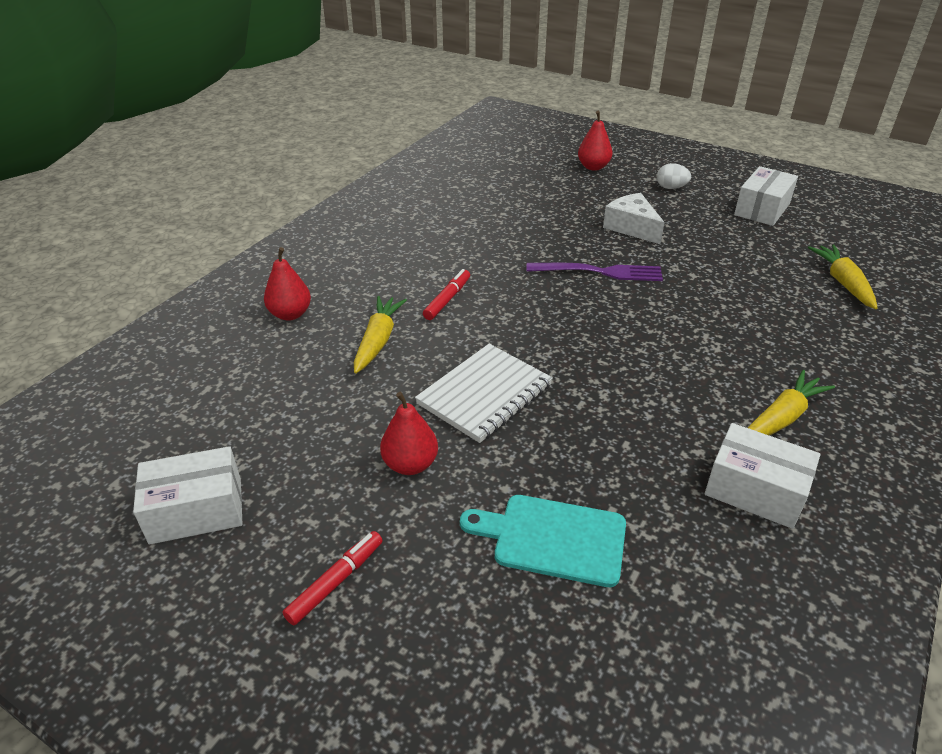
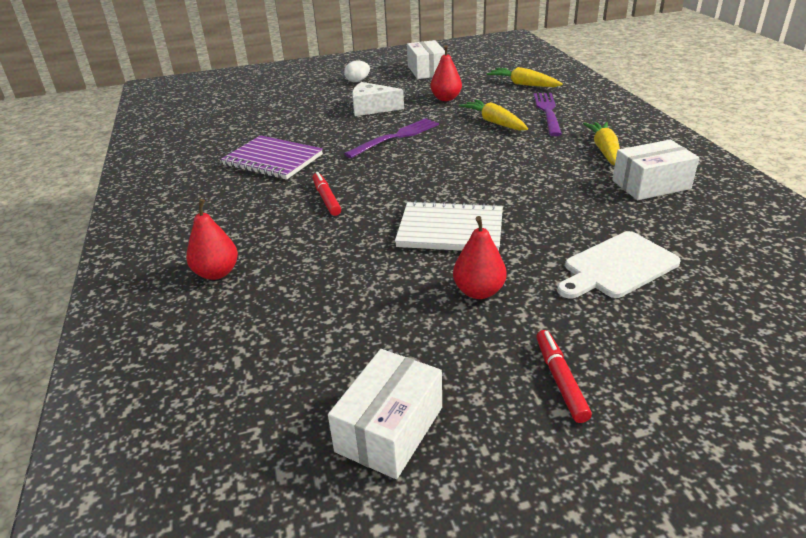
camera: 45 degrees left, 5 degrees down
(378, 341) = (322, 246): yellow carrot -> yellow carrot (494, 122)
(469, 237) = (273, 160): none -> purple notebook
(485, 395) = (450, 230): white notebook -> white notebook turned 75 degrees counterclockwise
(553, 538) = (617, 266): turquoise cutting board -> white cutting board
(593, 167) = (288, 90): red pear -> red pear (446, 98)
(806, 332) = (547, 112): none -> purple fork

